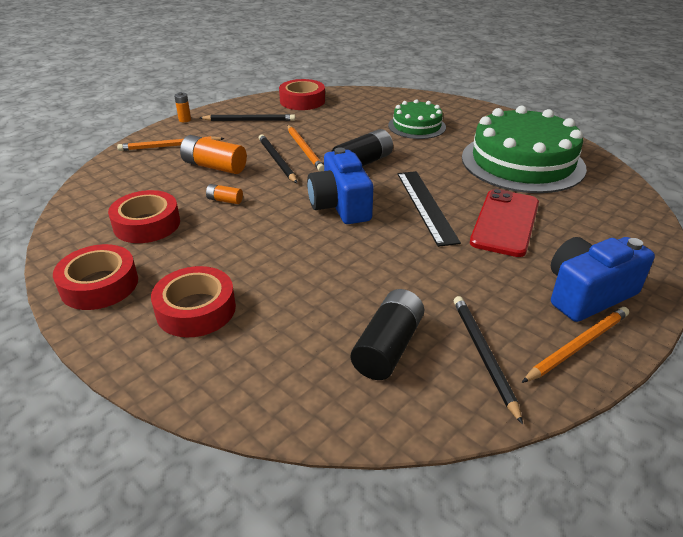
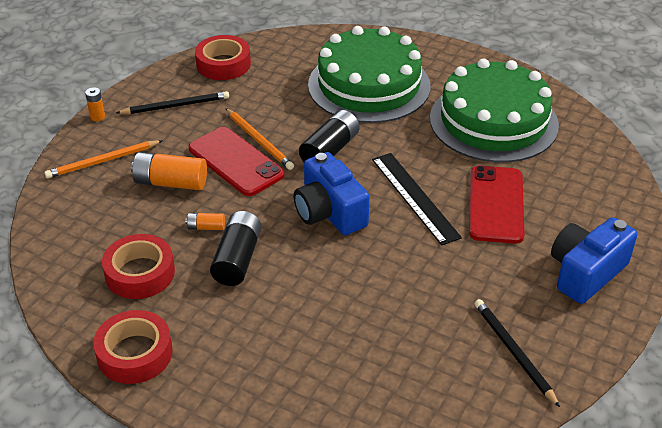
camera: 15 degrees left, 5 degrees up
(196, 309) = (244, 360): red tape -> none
(277, 160) = (235, 162): black pencil -> red phone
(388, 347) = (432, 361): black battery -> black battery (237, 259)
(417, 126) = (369, 85): green cake -> green cake, size x1.88
(578, 346) = (587, 327): orange pencil -> none

